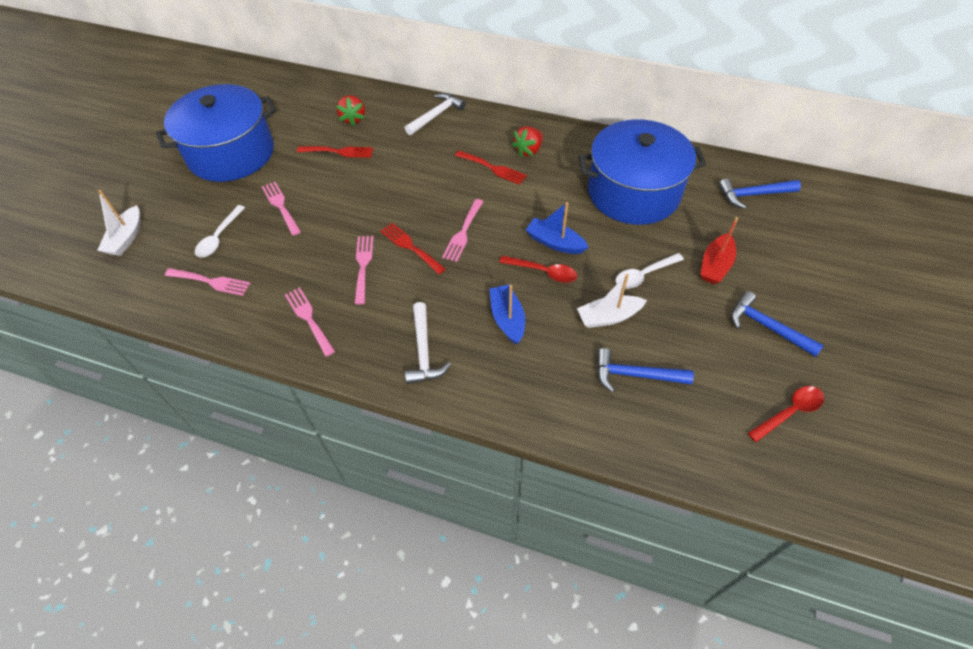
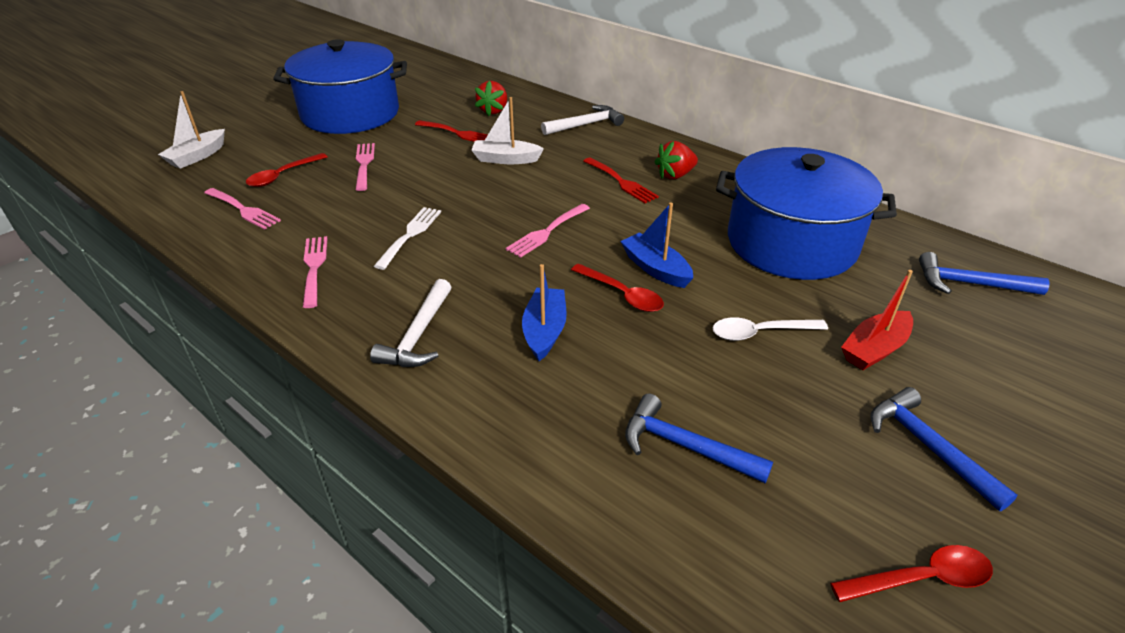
camera: 20 degrees right, 15 degrees down
(219, 237) = (282, 175): white spoon -> red spoon
(363, 265) = (410, 235): pink fork -> white fork
(410, 247) = (475, 231): red fork -> none
(608, 317) = (683, 366): white boat -> white boat (505, 159)

